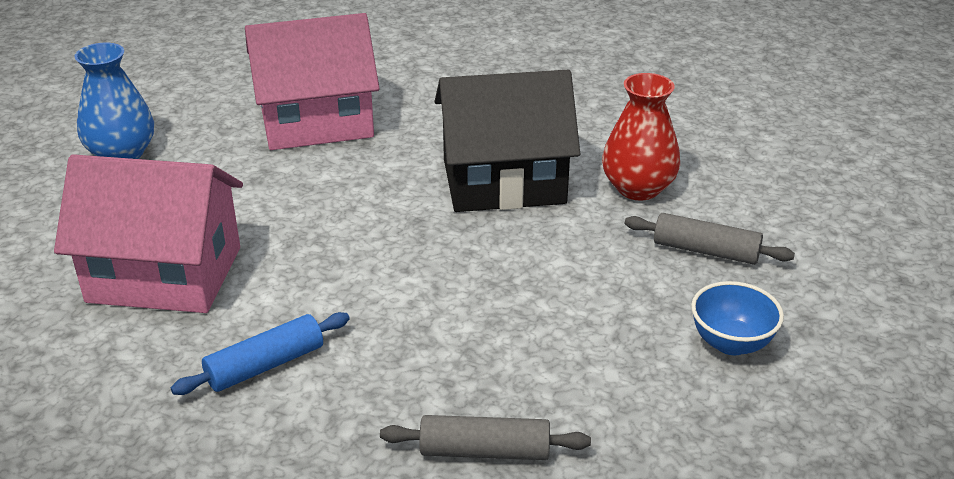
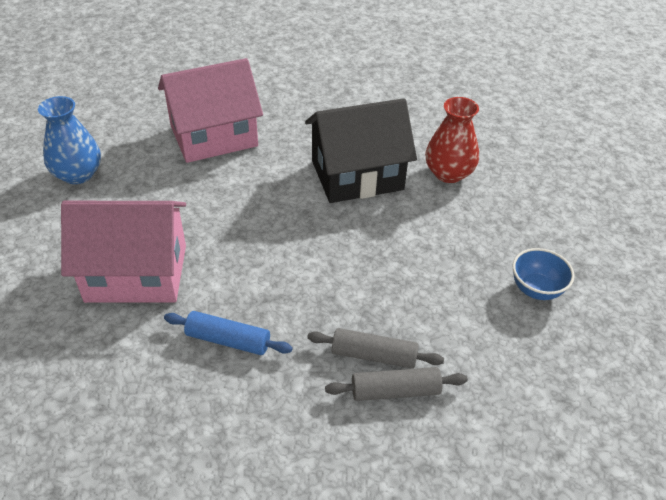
camera: 10 degrees left, 10 degrees up
(265, 365) = (228, 340): blue rolling pin -> blue rolling pin turned 60 degrees clockwise
(705, 251) = (504, 219): grey rolling pin -> grey rolling pin (374, 355)

